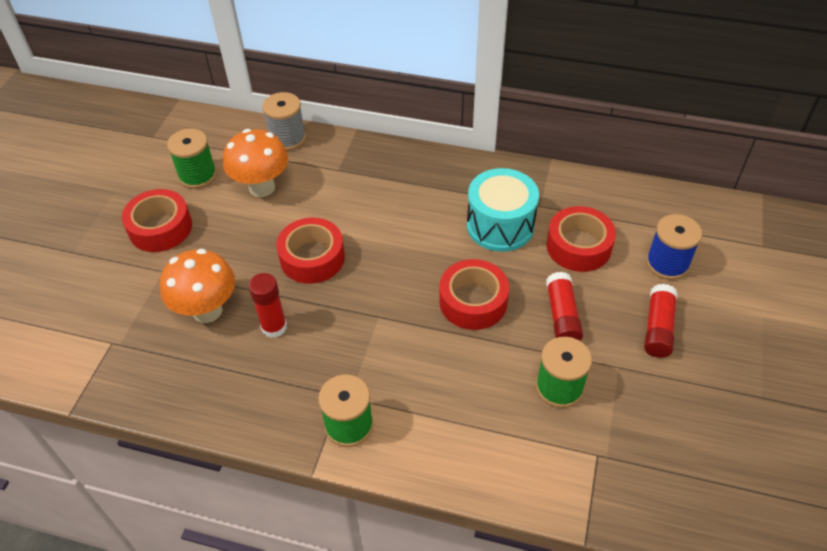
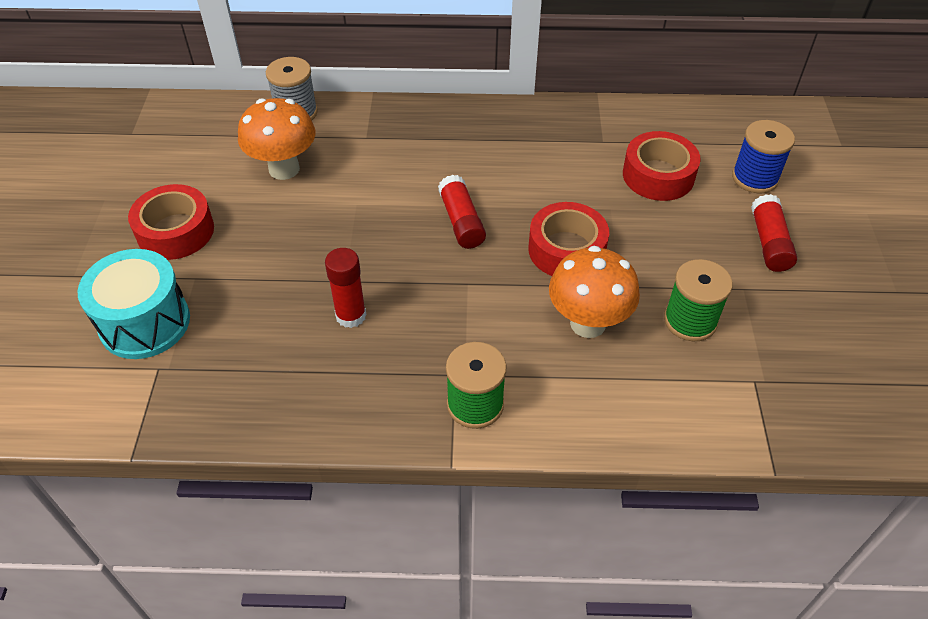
camera: 15 degrees left, 0 degrees up
(197, 175) = (202, 167): green spool -> none
(207, 311) = (265, 312): orange mushroom -> orange mushroom (588, 323)
(312, 258) = (369, 234): red tape -> none
(500, 225) = (567, 167): turquoise drum -> turquoise drum (145, 323)
(562, 316) = (666, 248): red glue stick -> red glue stick (461, 221)

